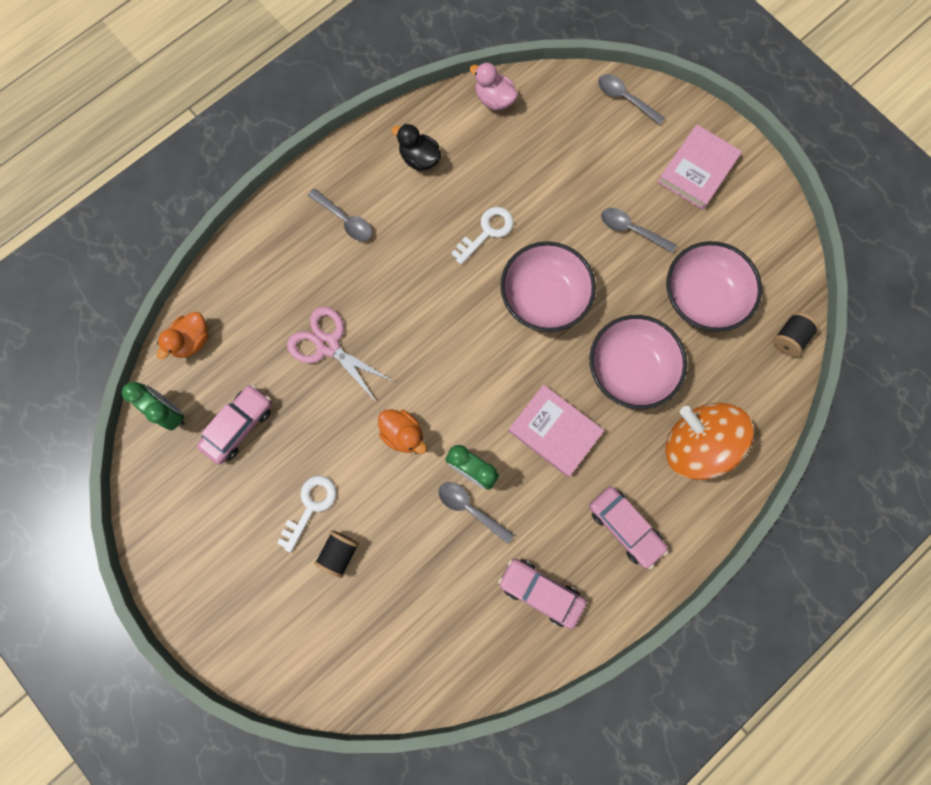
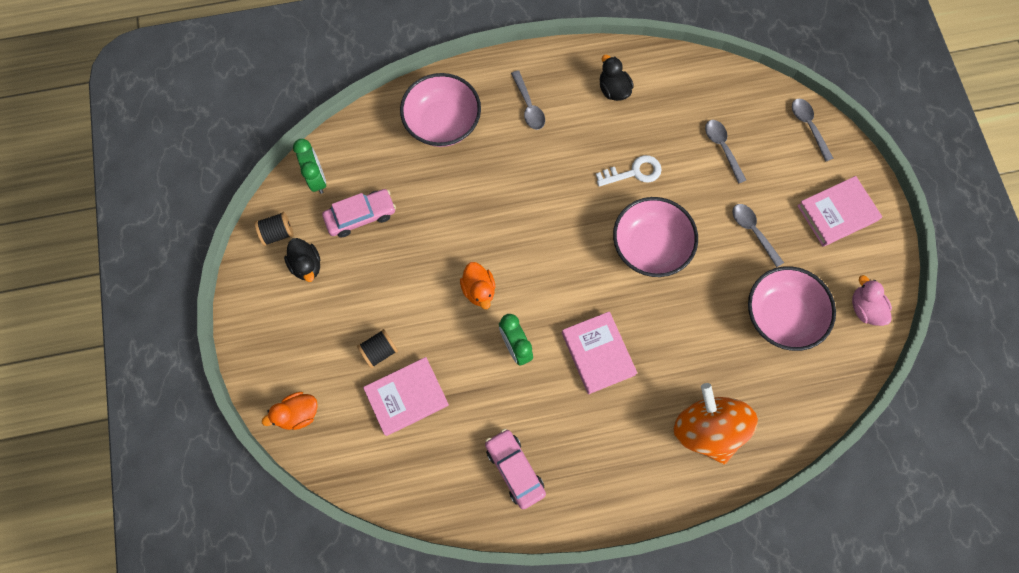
camera: 30 degrees right, 5 degrees down
(192, 341) = (363, 135): orange duck -> orange duck (298, 414)
(212, 508) = (307, 265): none -> black duck
(310, 506) = (378, 304): white key -> none
(328, 345) = (461, 193): pink scissors -> none
(394, 583) = (406, 397): none -> pink book
(470, 509) = (497, 375): grey spoon -> grey spoon (722, 148)
(494, 100) = (699, 74): pink duck -> pink duck (864, 308)
(625, 527) = (611, 459): pink car -> none
(629, 369) = (687, 339): pink bowl -> pink bowl (442, 123)
(789, 338) = (836, 388): black spool -> black spool (277, 233)

